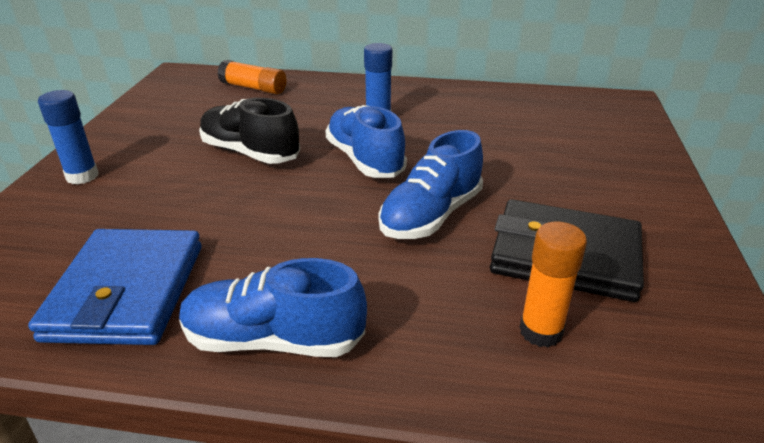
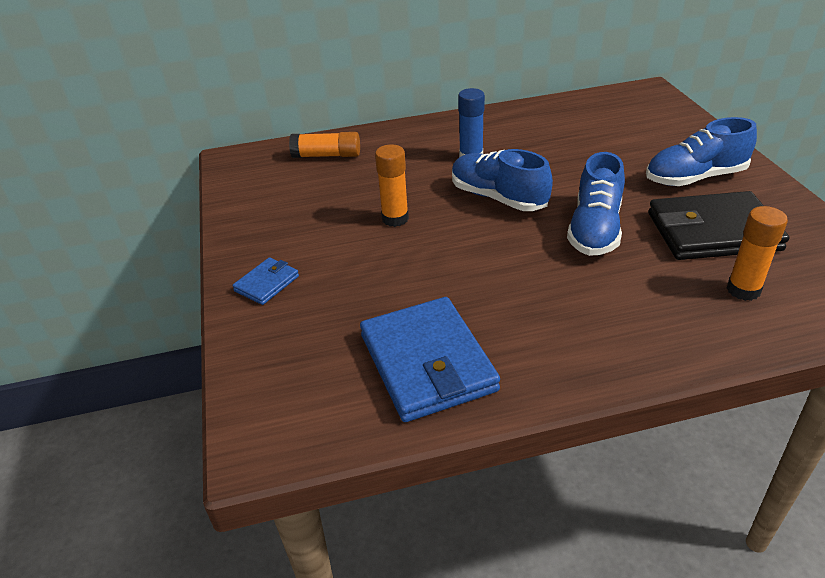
camera: 20 degrees left, 5 degrees up
(82, 176) = (267, 283): blue glue stick -> blue wallet
(250, 153) = (395, 219): black shoe -> orange glue stick
(273, 340) = (577, 357): blue shoe -> blue shoe (695, 178)

